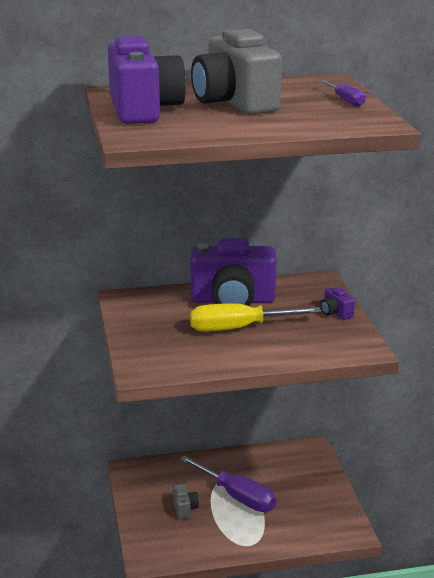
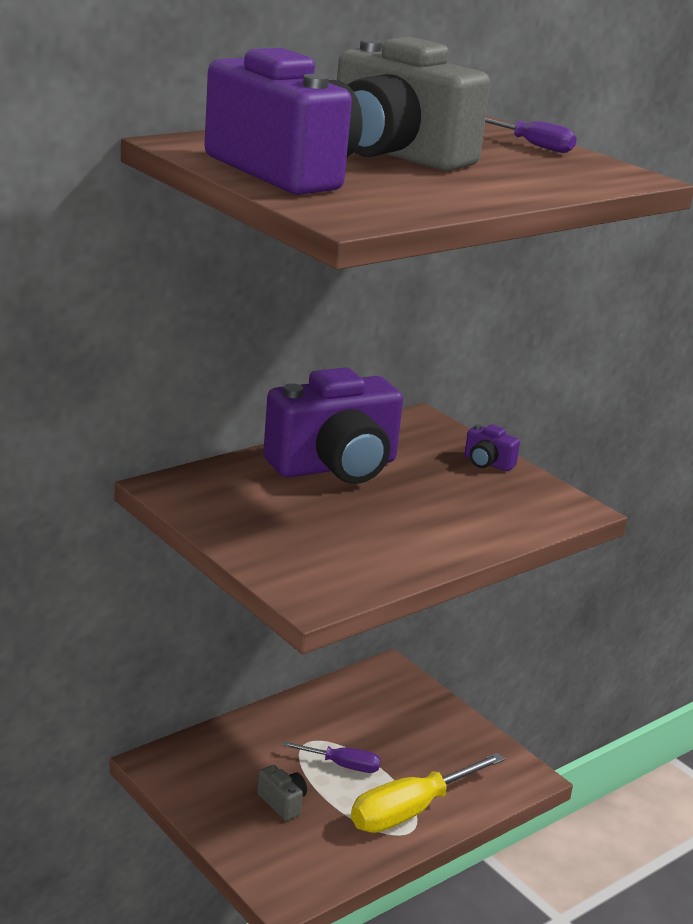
camera: 30 degrees left, 0 degrees up
(237, 496) = (342, 765): purple screwdriver -> purple screwdriver, size x0.55
(239, 328) = (385, 506): yellow screwdriver -> yellow screwdriver (411, 810)

